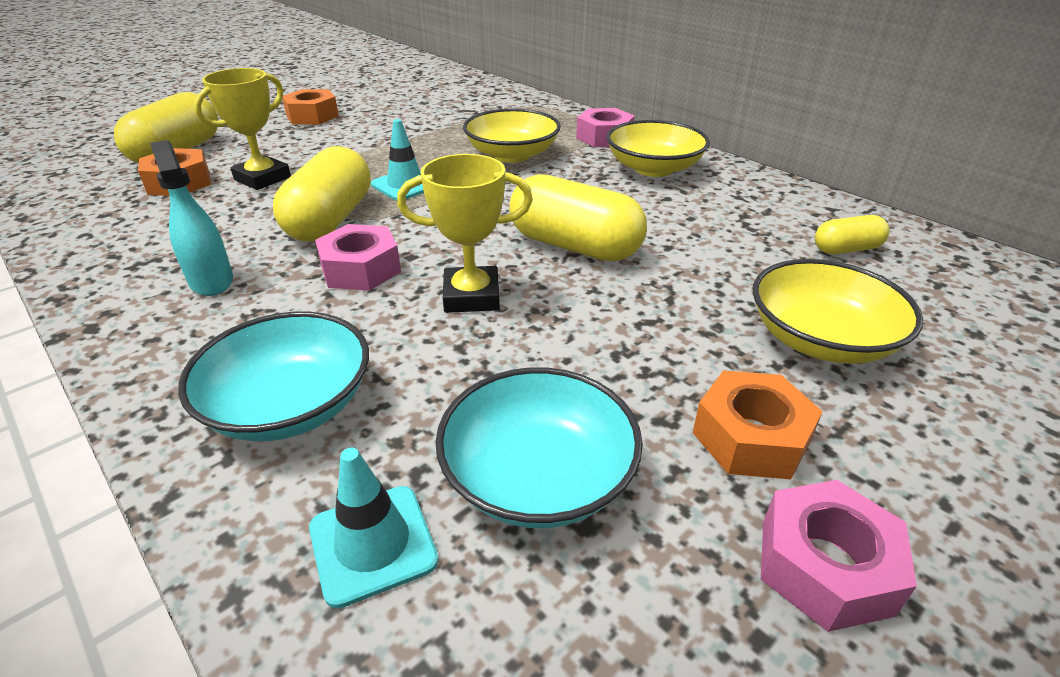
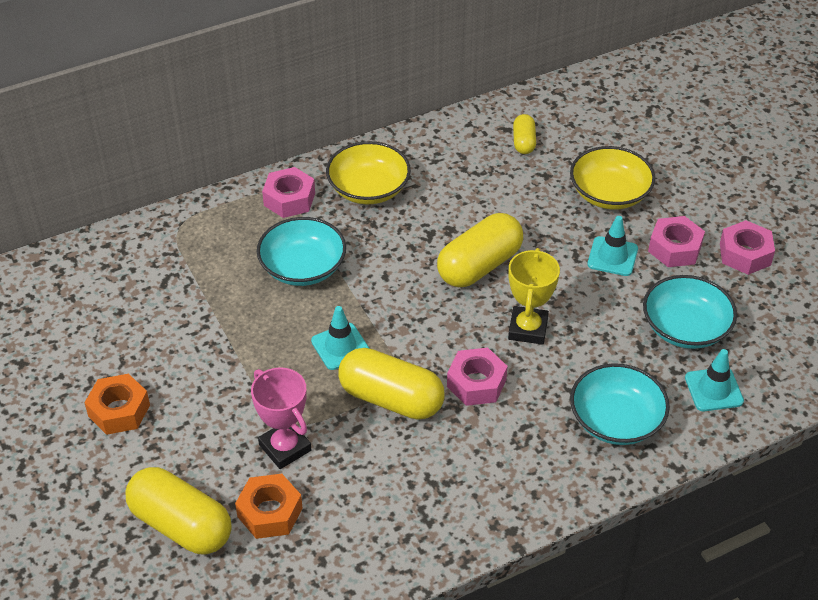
camera: 75 degrees left, 10 degrees up
(211, 281) = (467, 469): turquoise spray bottle -> none
(262, 178) = (285, 448): yellow trophy -> pink trophy
(512, 155) = (303, 267): yellow bowl -> turquoise bowl
(672, 359) = (612, 256): none -> turquoise traffic cone
(750, 437) = (675, 248): orange nut -> pink nut

